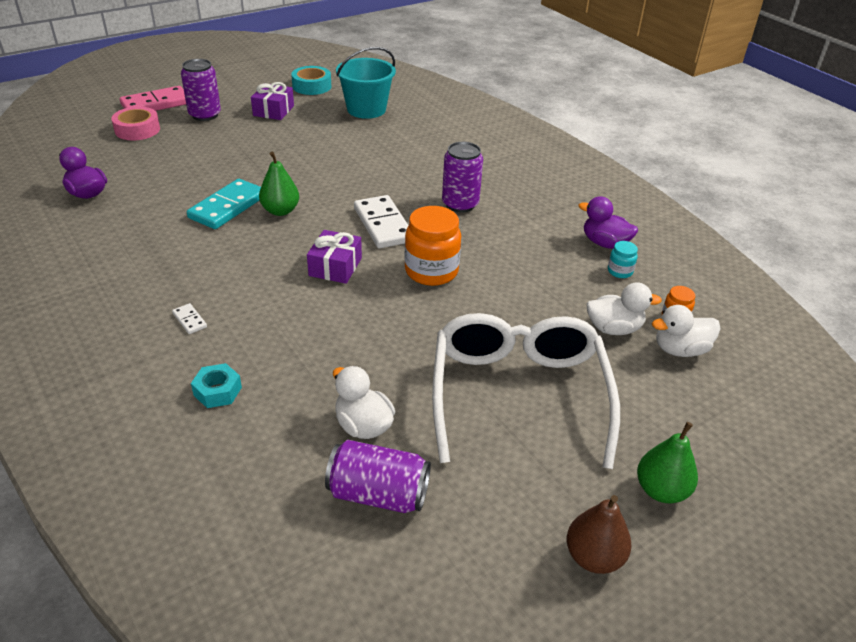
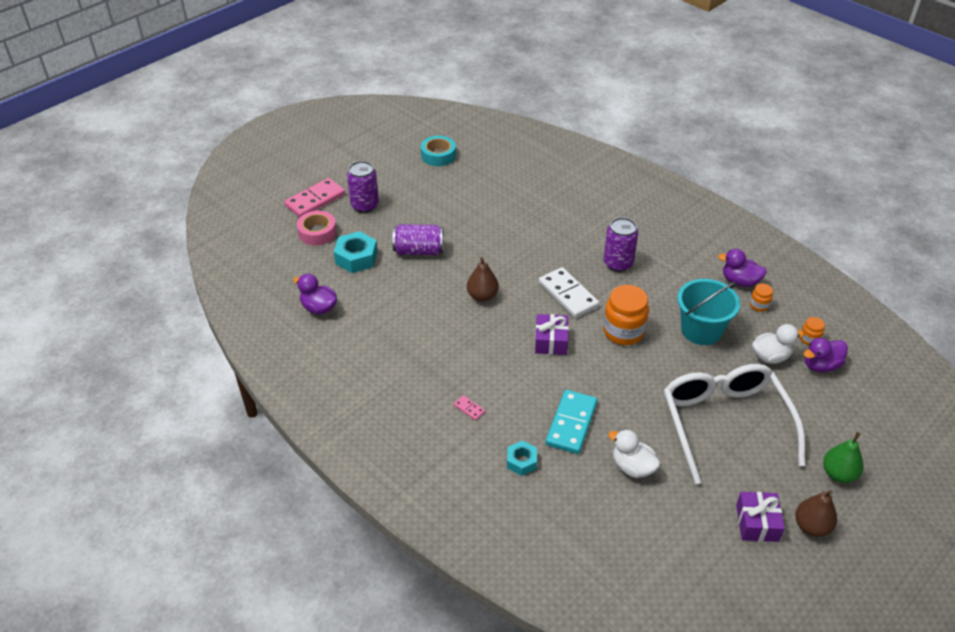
camera: 10 degrees left, 5 degrees up
(162, 156) = (356, 258): none -> turquoise nut
(189, 320) = (469, 409): white domino -> pink domino
(227, 207) = (439, 300): turquoise domino -> turquoise domino (571, 423)
(273, 111) = (420, 190): purple gift -> purple gift (757, 523)
(280, 211) = (482, 296): green pear -> brown pear
(366, 109) = (498, 175): turquoise bucket -> turquoise bucket (701, 330)
(378, 494) = (664, 513): purple can -> purple can (419, 250)
(620, 271) = (759, 305): turquoise jar -> orange jar
(680, 350) = (821, 365): white duck -> purple duck

